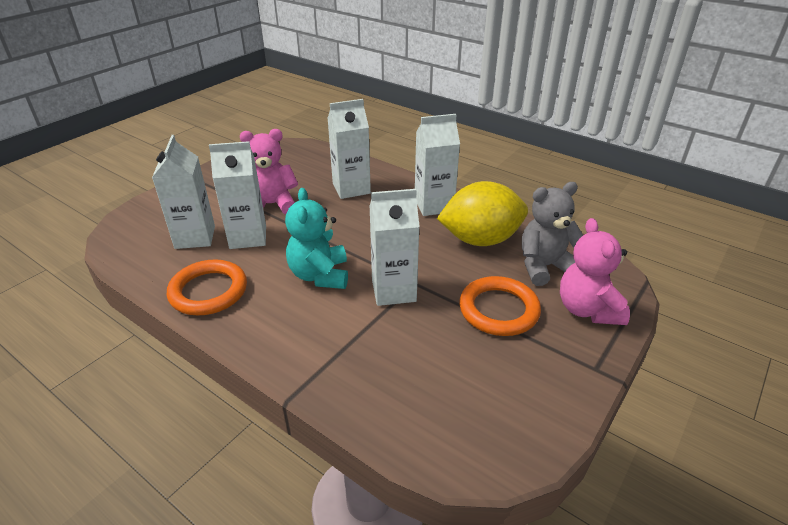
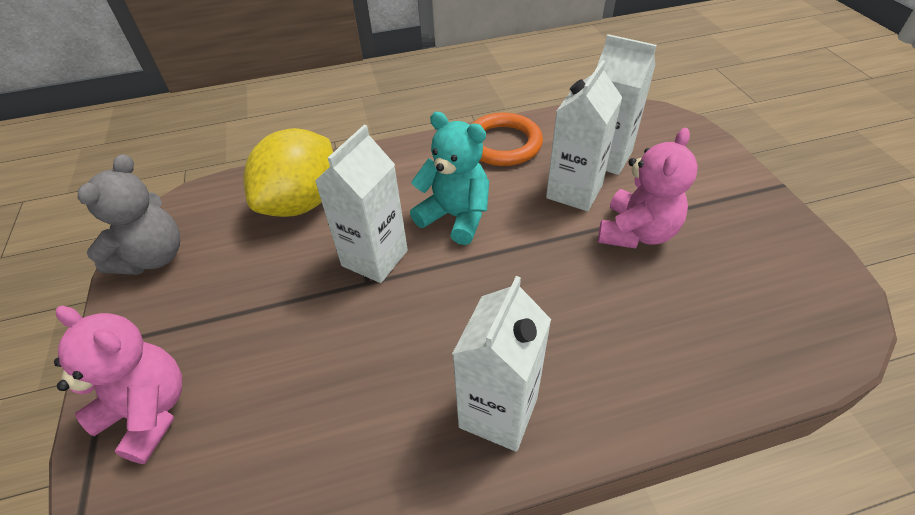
camera: 130 degrees right, 10 degrees up
(351, 188) = (627, 334): white carton -> none
(480, 240) = (367, 407): yellow lemon -> yellow lemon (302, 202)
(498, 310) = (253, 325): orange ring -> none
(544, 266) = (244, 438): grey teddy bear -> grey teddy bear (153, 257)

